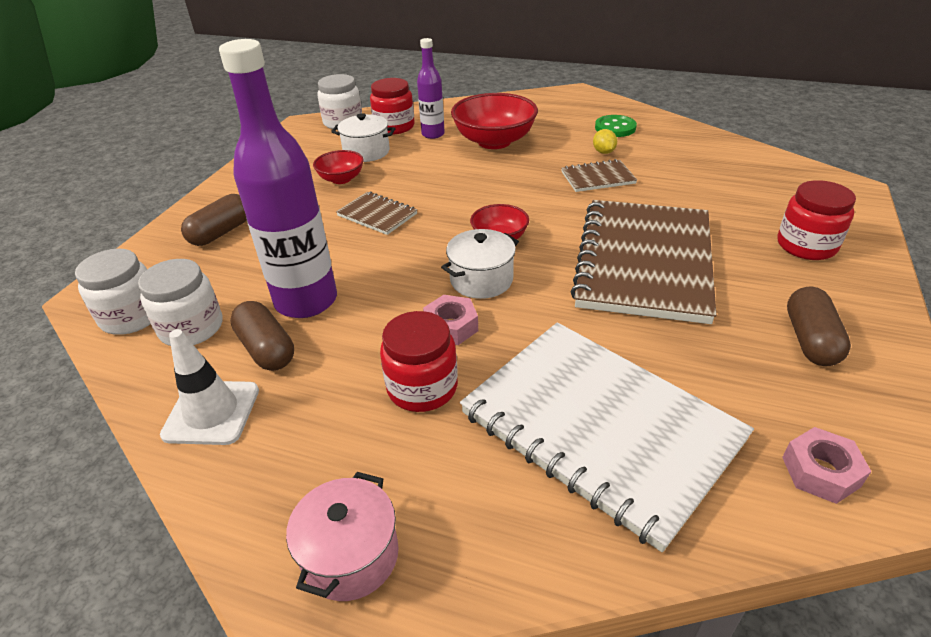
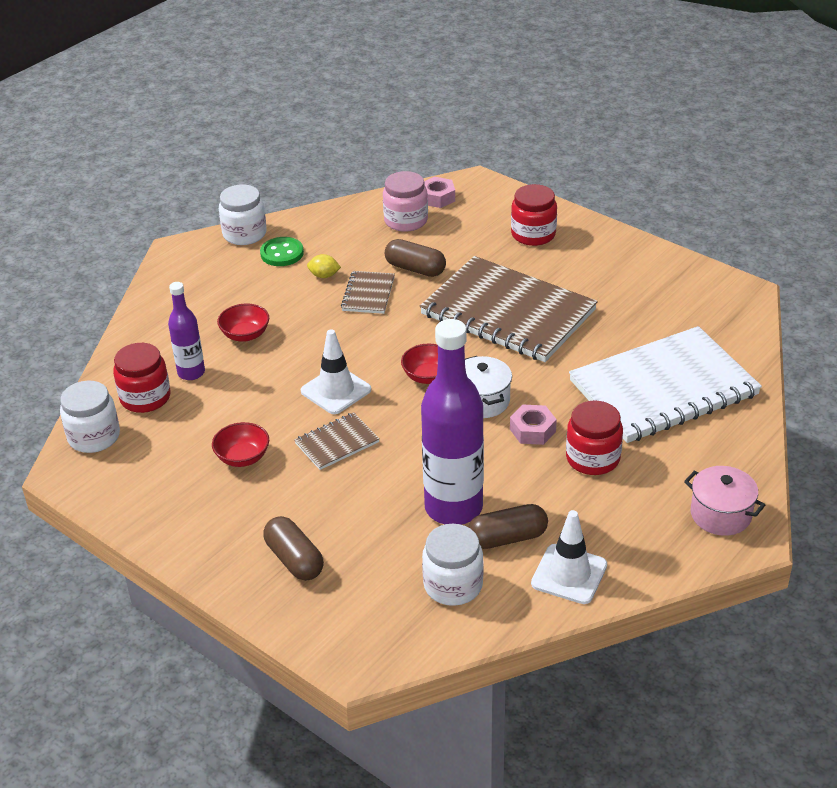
camera: 70 degrees left, 0 degrees up
(132, 316) = (412, 628): white jar -> white jar (244, 234)
(366, 152) = (193, 429): white pot -> none
(448, 197) = (336, 390): none -> white traffic cone
(494, 141) = (245, 335): red bowl -> red bowl, size x0.54
(732, 168) = (406, 220): none -> pink jar
(810, 340) = (628, 277): brown capsule -> brown capsule (415, 269)
(820, 472) = (727, 320): pink nut -> pink nut (437, 197)

